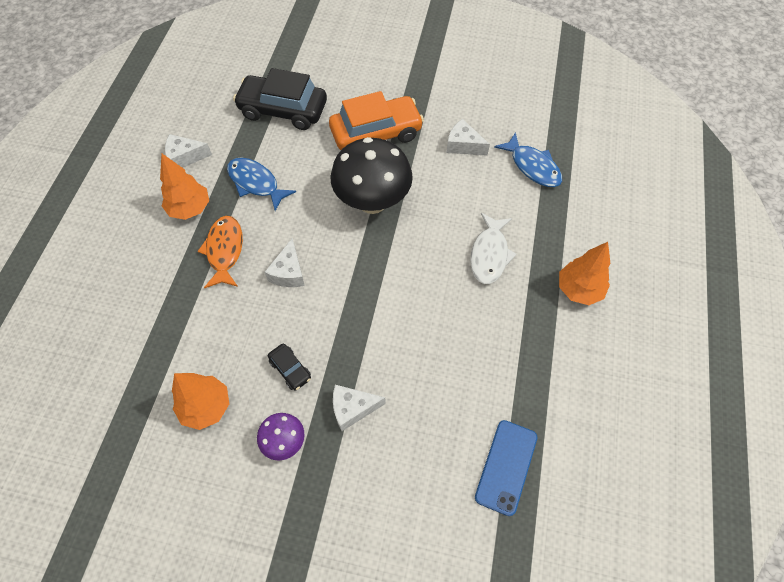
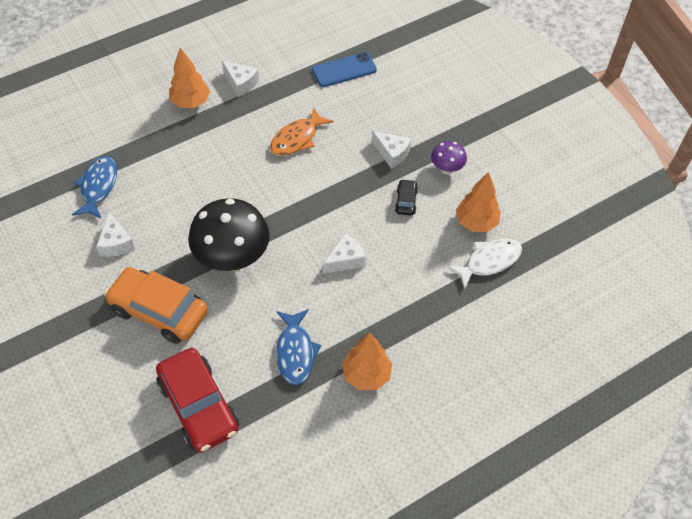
camera: 135 degrees left, 5 degrees down
(185, 157) = (325, 433): white cheese -> white cheese (241, 83)
(224, 251) = (373, 315): orange fish -> orange fish (297, 138)
(283, 110) = (198, 406): black car -> red car
(489, 254) = (209, 161): white fish -> white fish (489, 261)

